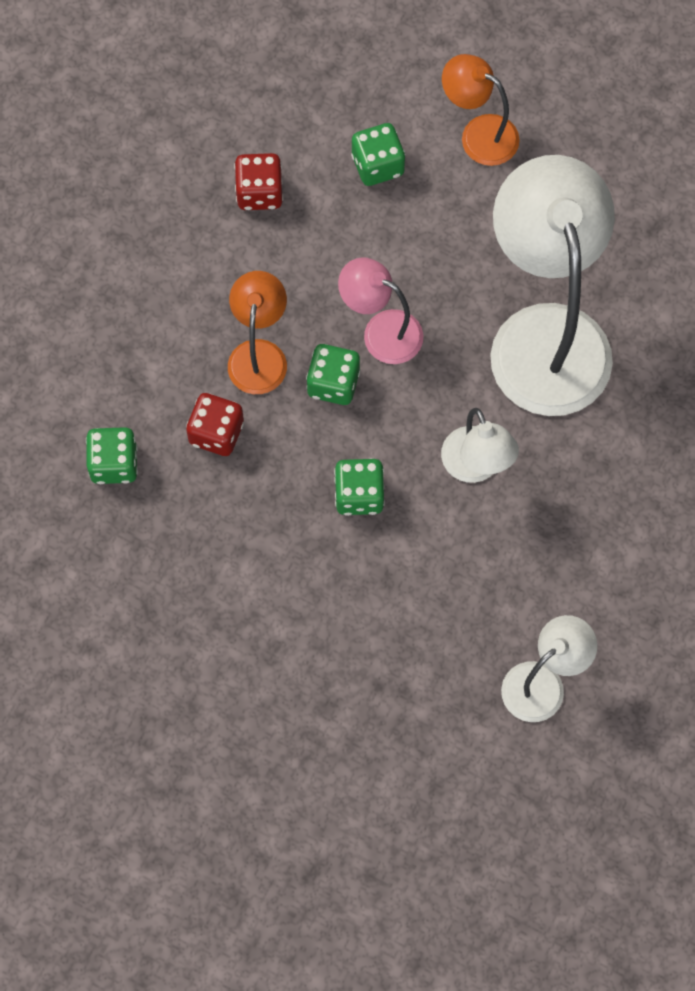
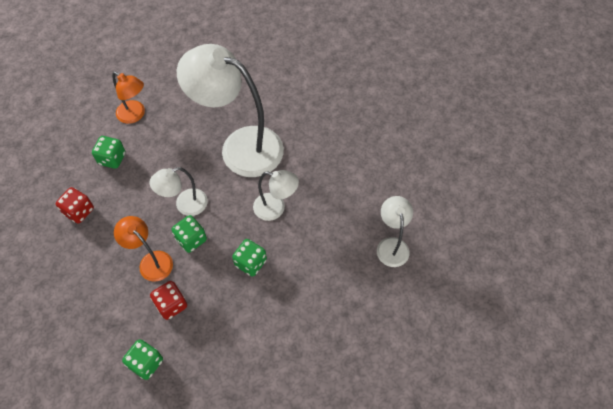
camera: 55 degrees left, 10 degrees down
(381, 331) = (185, 205): pink lamp -> white lamp
(478, 134) = (135, 115): orange lamp -> orange lamp turned 120 degrees counterclockwise

